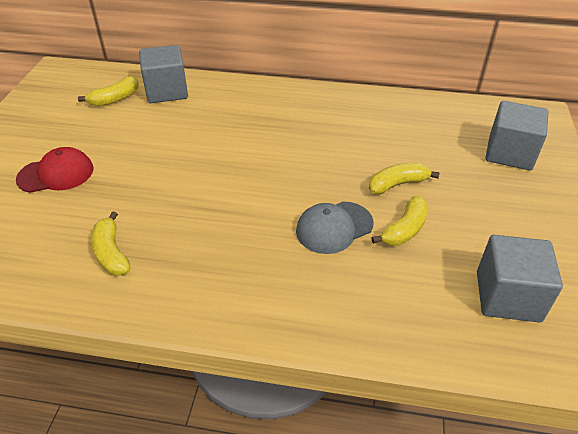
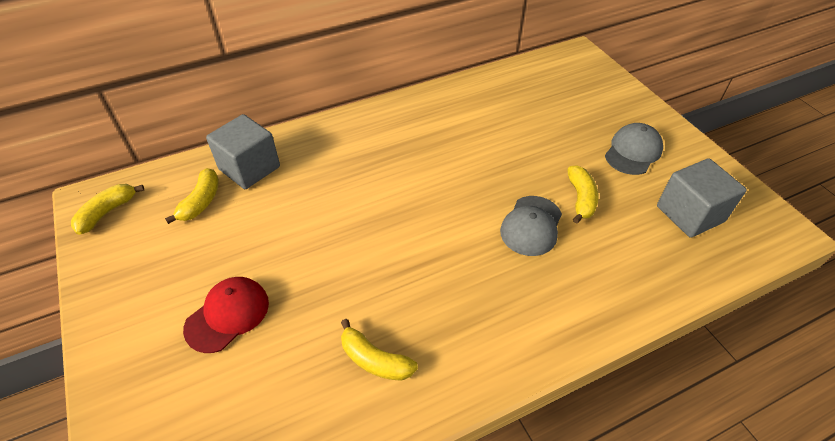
camera: 35 degrees left, 5 degrees up
(397, 184) = (540, 162): yellow banana -> yellow banana (107, 212)
(505, 217) = (633, 151): none -> grey cap
(509, 153) = (588, 97): grey cube -> none

